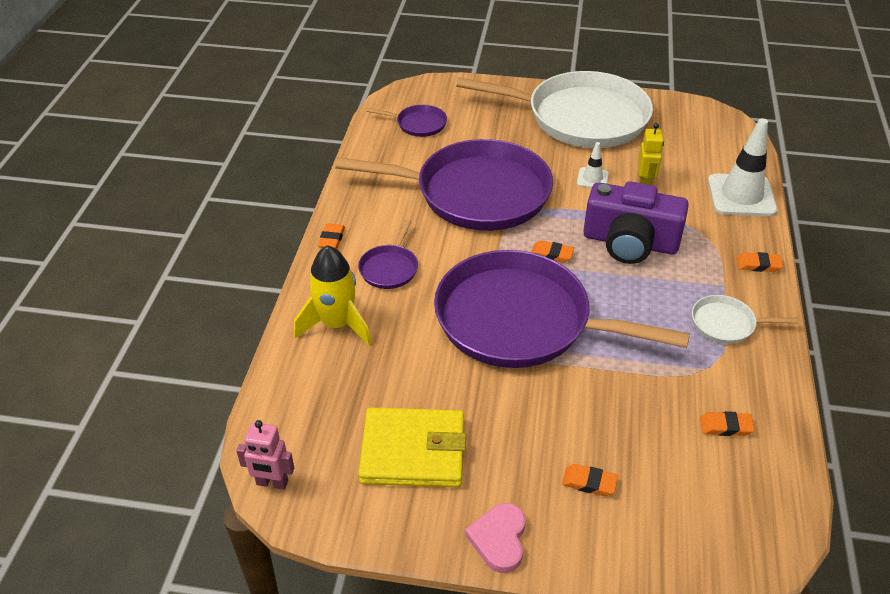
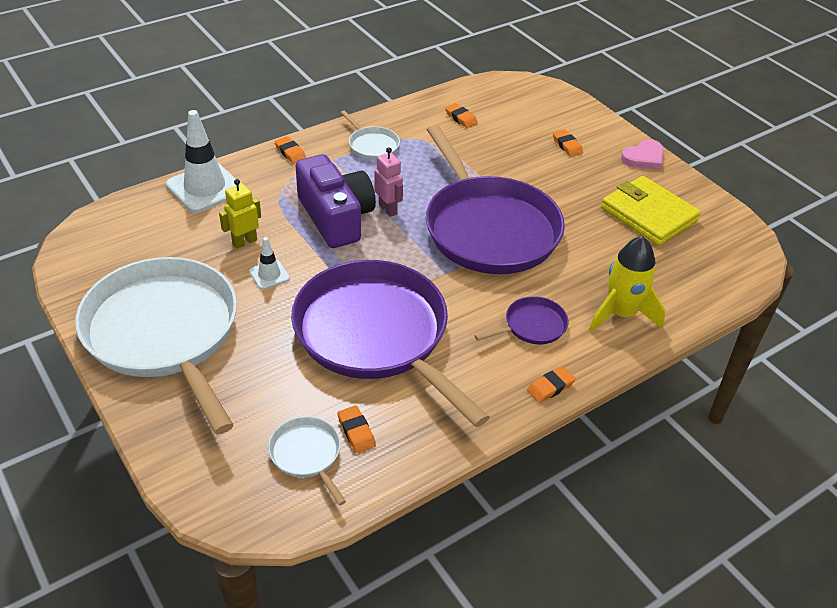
camera: 135 degrees left, 0 degrees up
(272, 483) = (753, 255): pink robot -> pink robot (388, 209)
(418, 124) = (307, 455): purple pan -> white pan
(551, 254) = (400, 249): orange eraser -> orange eraser (356, 431)

